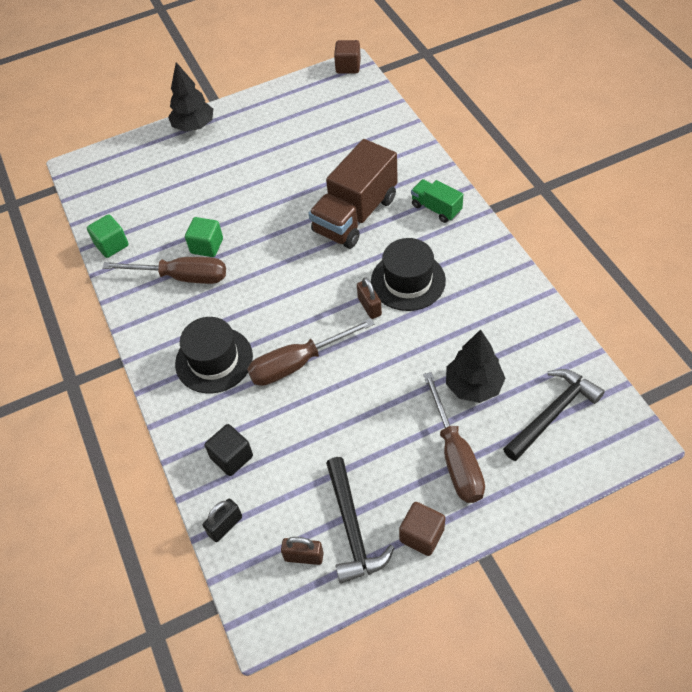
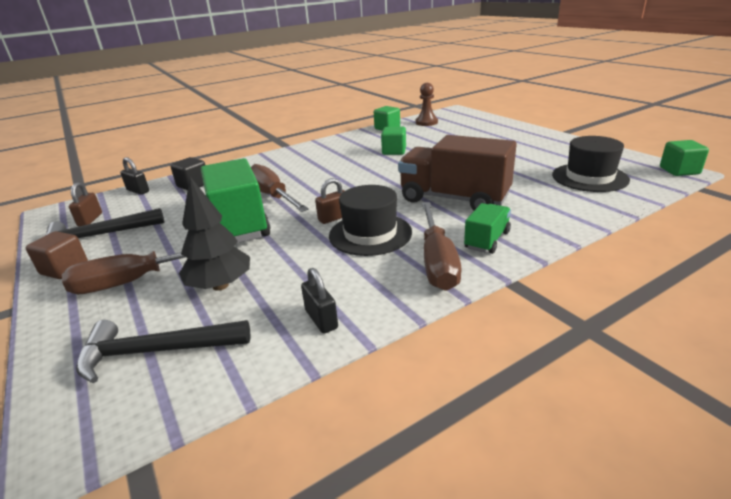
camera: 80 degrees right, 25 degrees down
(112, 203) = (426, 122): none -> brown pawn
(182, 277) = (361, 149): brown screwdriver -> brown screwdriver (437, 261)
(194, 126) = (523, 130): black tree -> none
(214, 360) = (282, 168): black hat -> black hat (589, 177)
(348, 66) = (679, 171): brown cube -> green cube
(361, 388) = (239, 224): none -> green truck
(525, 315) = (321, 319): none -> black padlock
(553, 413) = (156, 351): black hammer -> black hammer turned 135 degrees clockwise

